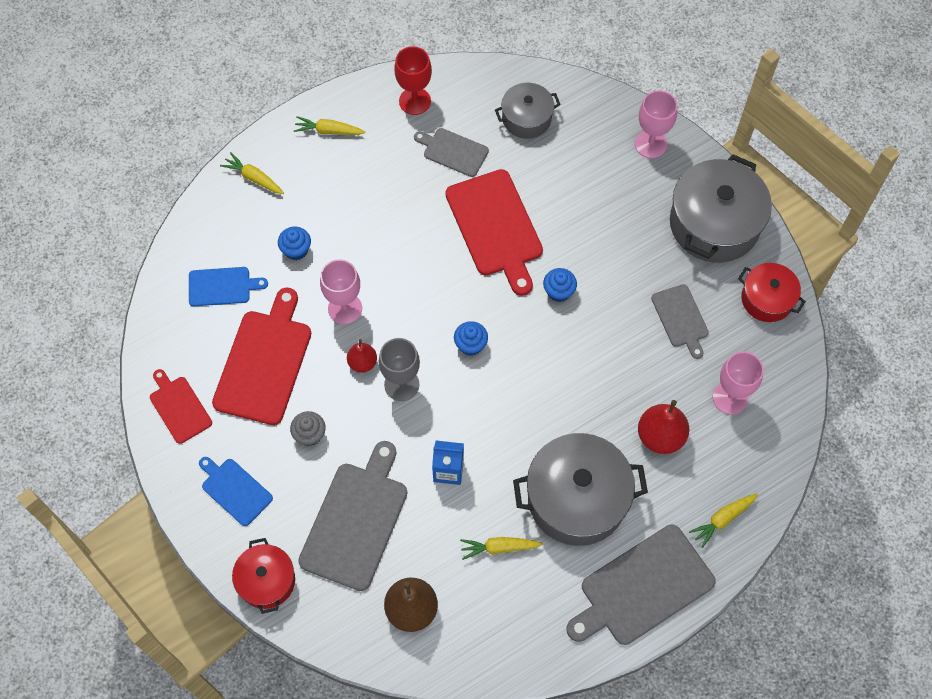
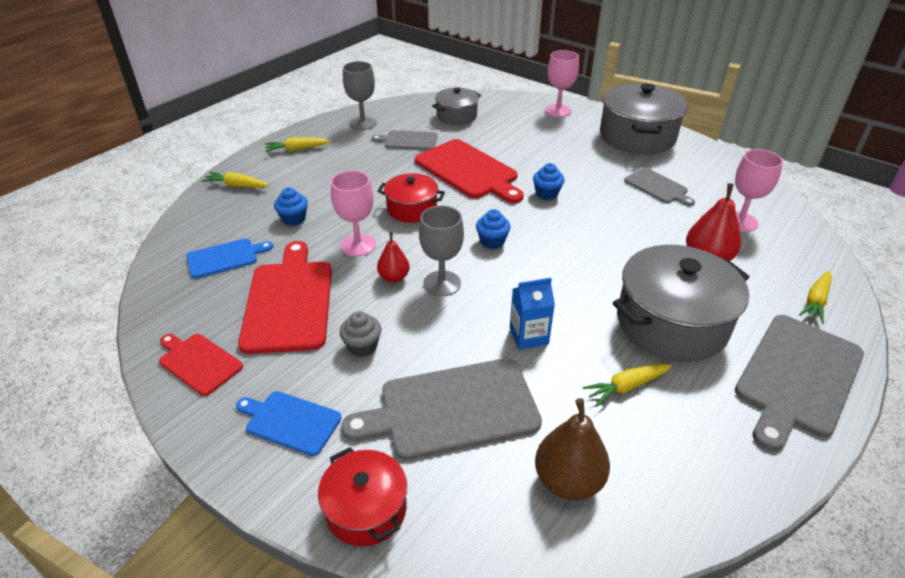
camera: 20 degrees left, 25 degrees down
(356, 520) = (452, 409): grey cutting board -> grey cutting board turned 105 degrees counterclockwise
(415, 101) = (363, 123): red goblet -> grey goblet
(767, 299) = (712, 163): red pot -> red pot (412, 209)

